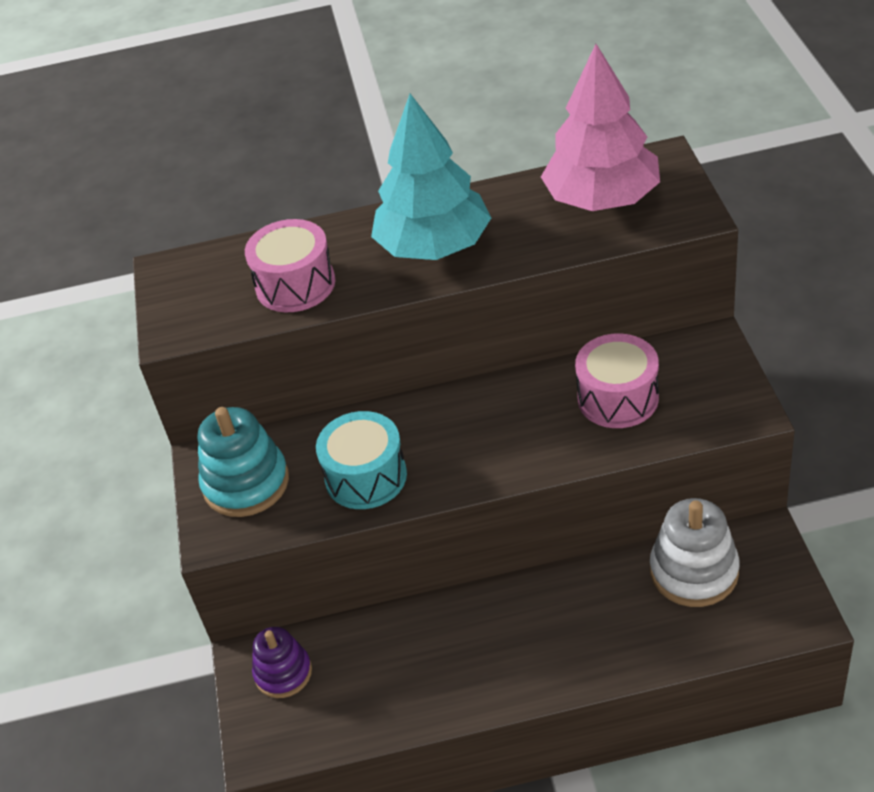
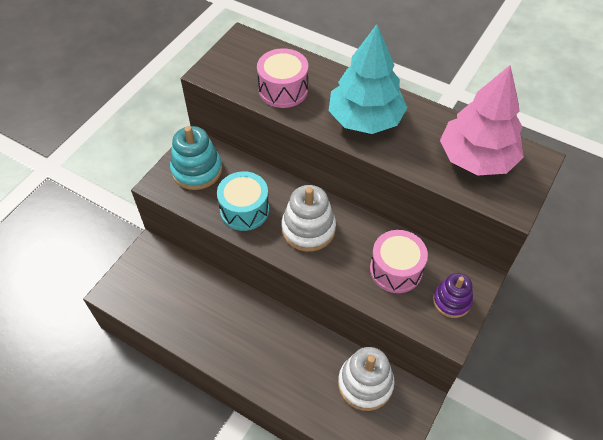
camera: 35 degrees right, 10 degrees up
(283, 673) = (154, 267): purple stacking toy -> purple stacking toy (451, 301)
(469, 436) = (308, 229): none -> white stacking toy

